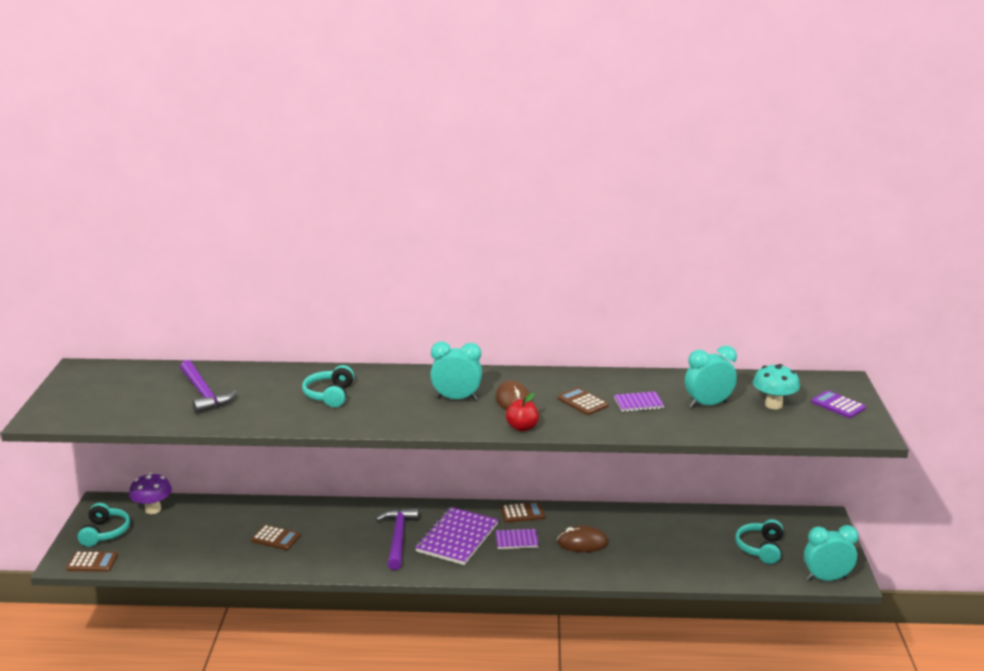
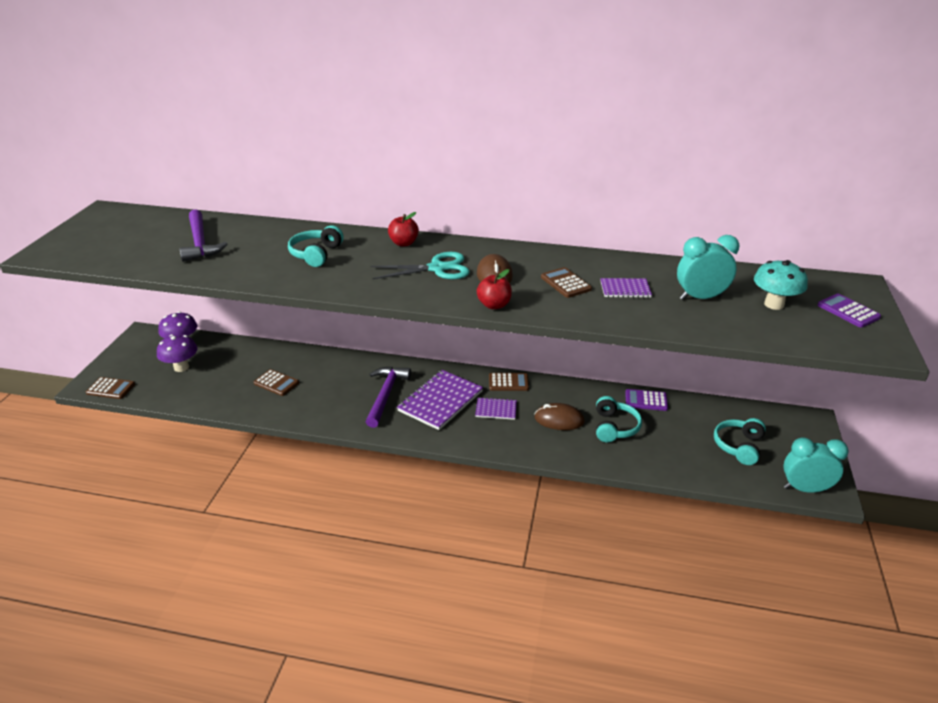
camera: 10 degrees right, 10 degrees up
(105, 532) = (133, 361): turquoise headphones -> turquoise headphones (614, 427)
(163, 533) = (181, 367): none -> purple mushroom
(413, 377) = (404, 243): none -> red apple
(456, 399) = (438, 268): turquoise clock -> turquoise scissors
(664, 516) = (646, 400): none -> purple calculator

